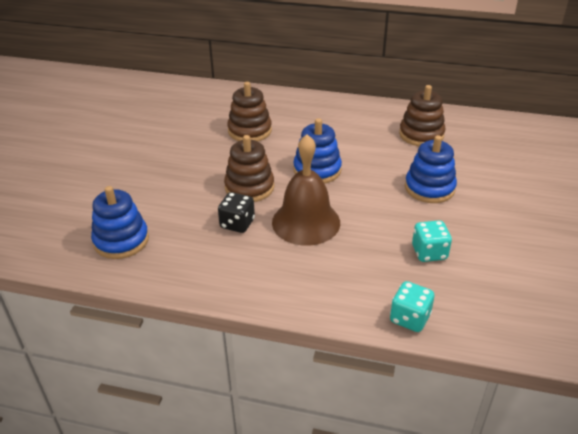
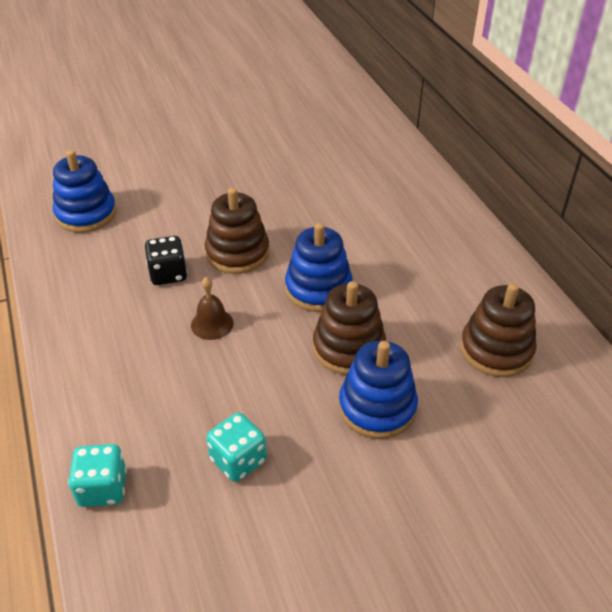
camera: 55 degrees right, 5 degrees up
(249, 131) = (342, 203): brown stacking toy -> brown stacking toy (348, 348)
(306, 222) = (212, 324): brown bell -> brown bell, size x0.47

